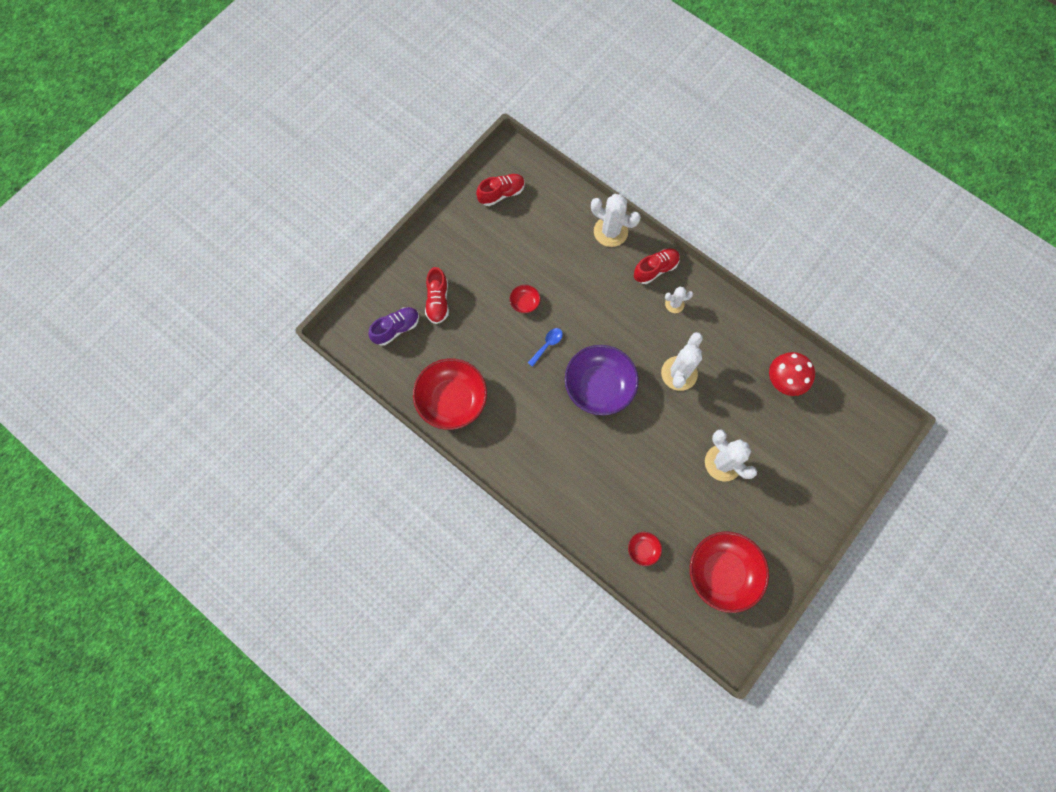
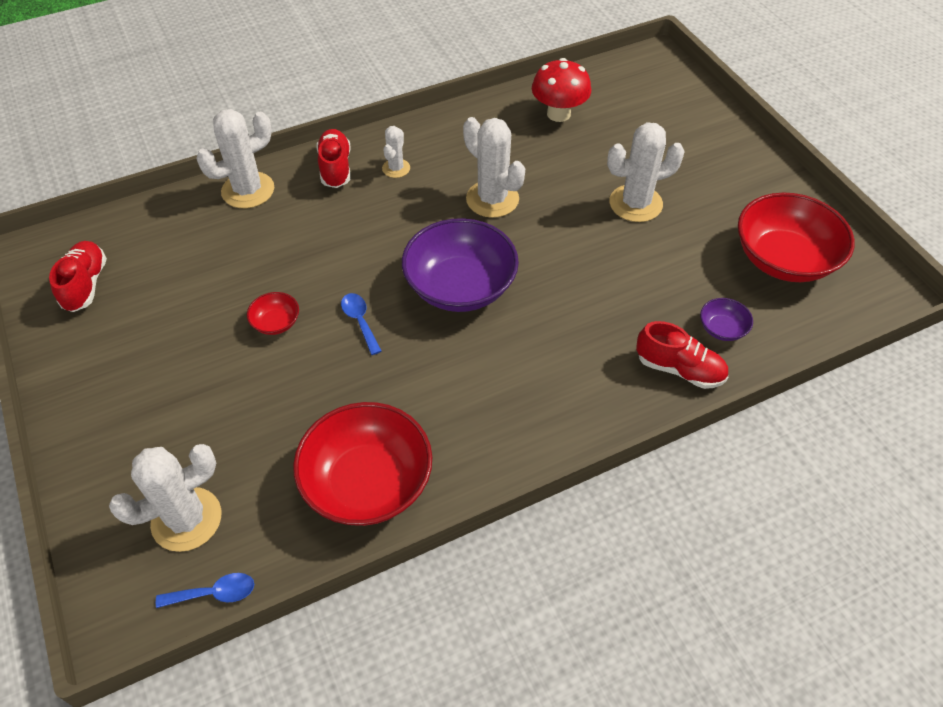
camera: 65 degrees left, 20 degrees down
(368, 363) = (214, 593): none -> blue spoon
(396, 329) = (186, 519): purple shoe -> white cactus
(438, 301) = (186, 436): red shoe -> red shoe (679, 369)
(643, 549) = (722, 329): red bowl -> purple bowl

